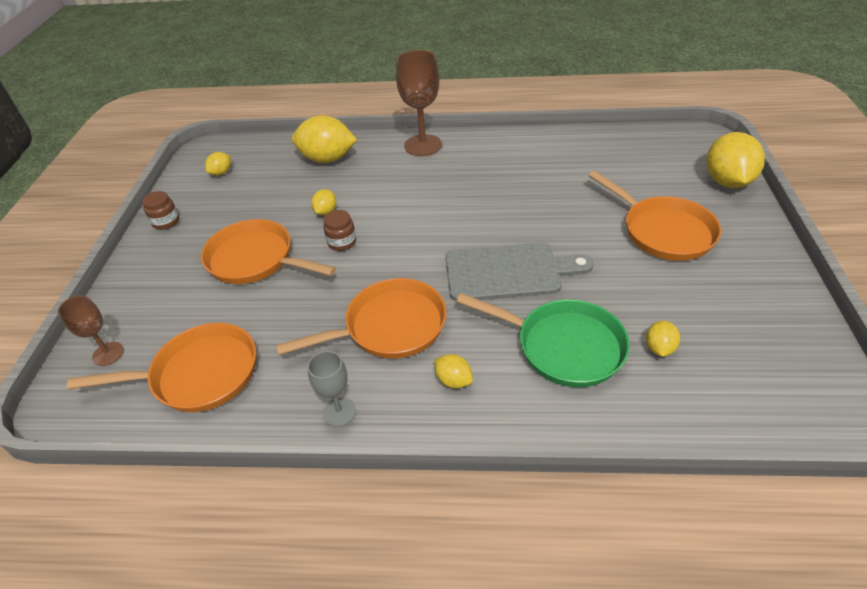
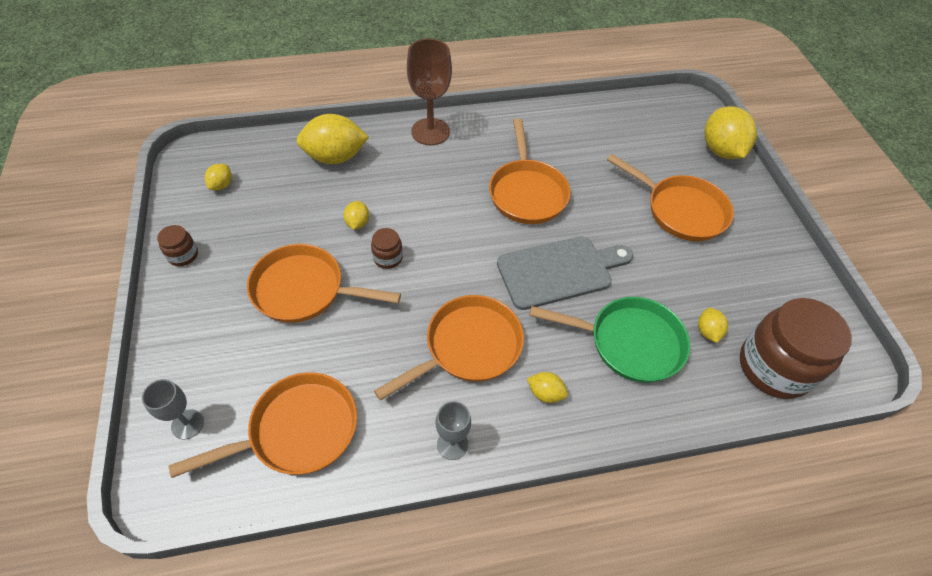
camera: 20 degrees left, 10 degrees up
(108, 354) = (187, 424): brown goblet -> grey goblet
(499, 201) = (527, 192): none -> orange pan
(733, 395) = (774, 367): none -> brown jar

